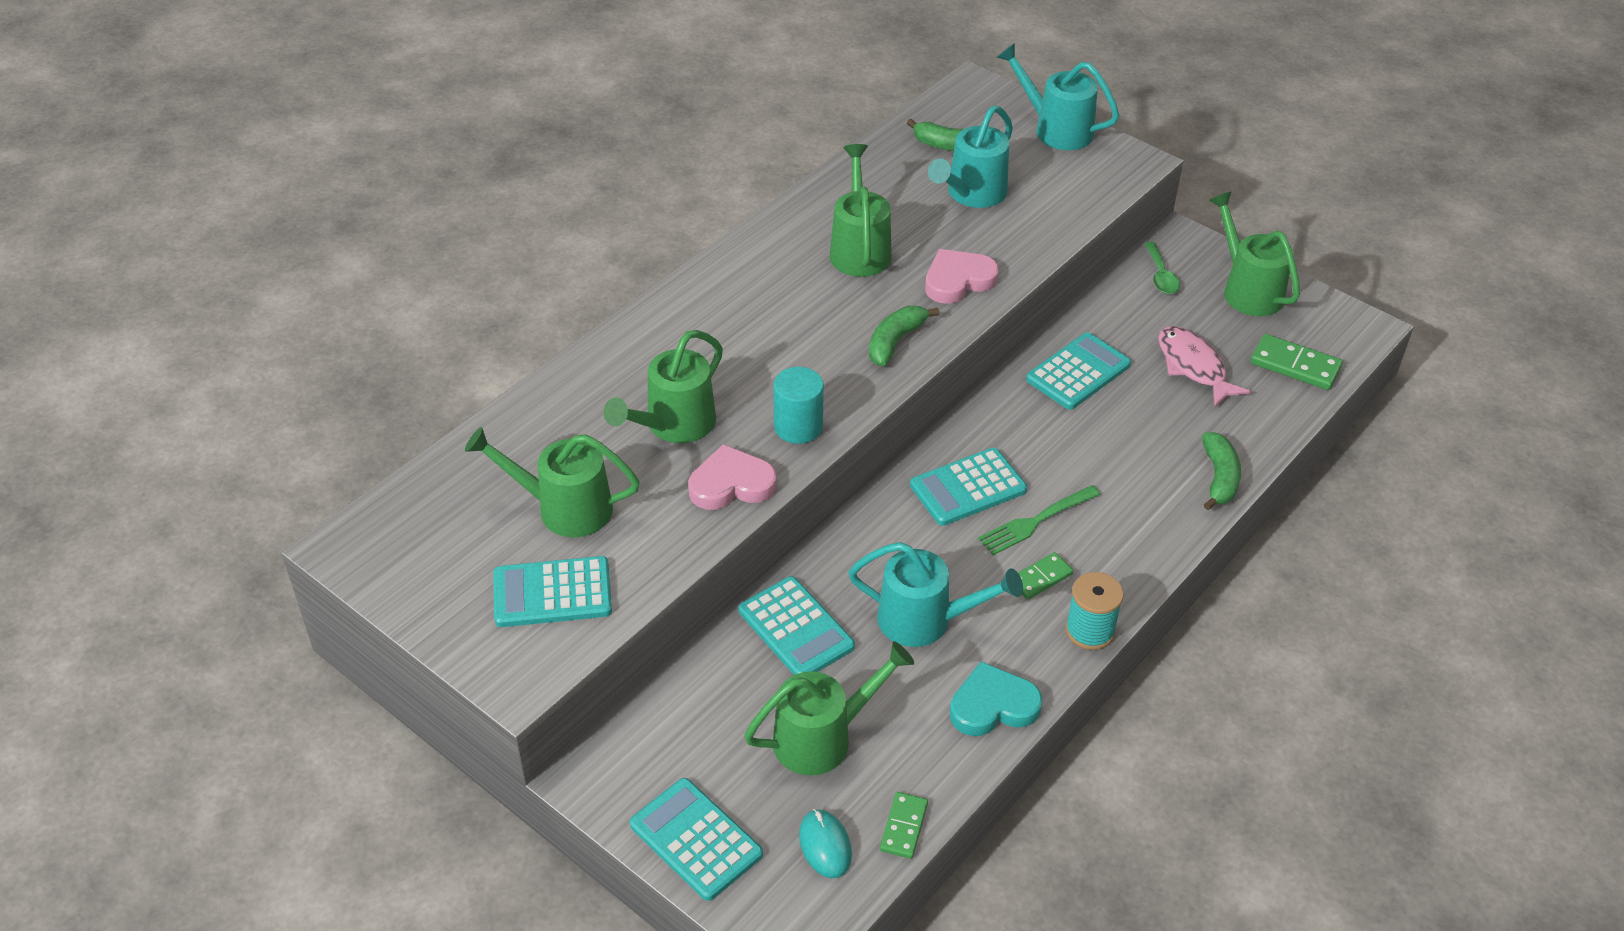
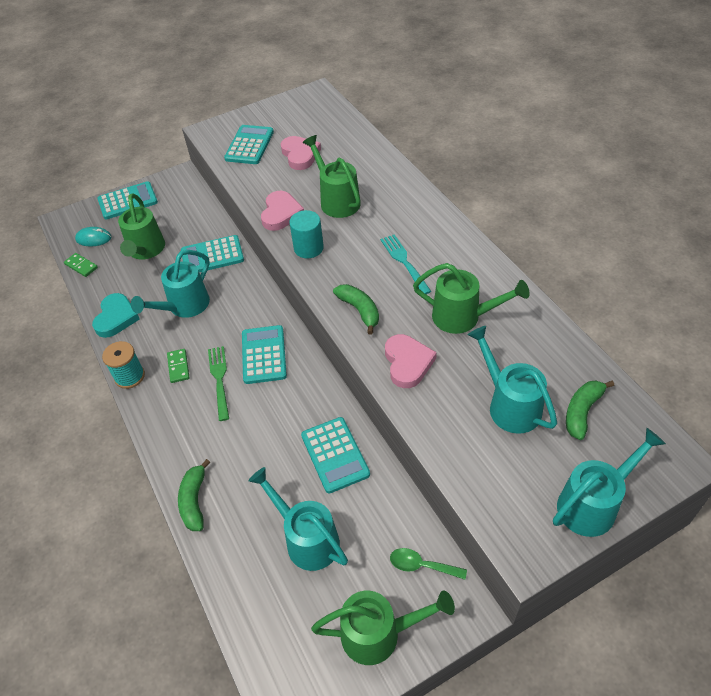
camera: 115 degrees right, 5 degrees up
(563, 508) = (300, 155): green watering can -> pink heart
(784, 319) = (404, 262): none -> turquoise fork
(1193, 366) = (306, 538): pink fish -> turquoise watering can
(1219, 477) = (194, 501): green banana -> green banana turned 60 degrees clockwise
(1295, 365) = (273, 622): green domino -> none

